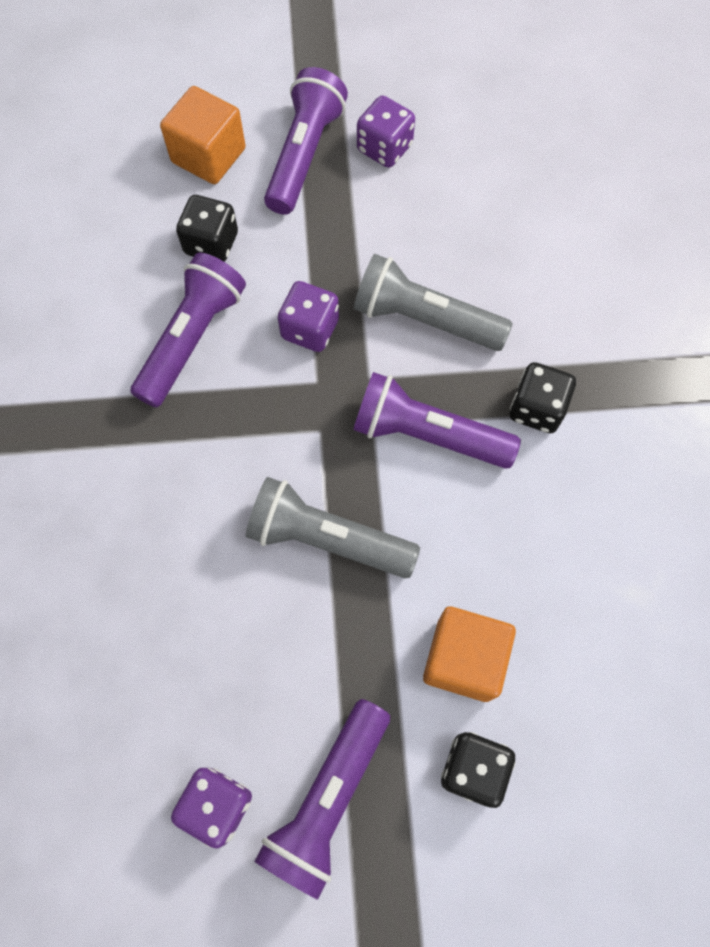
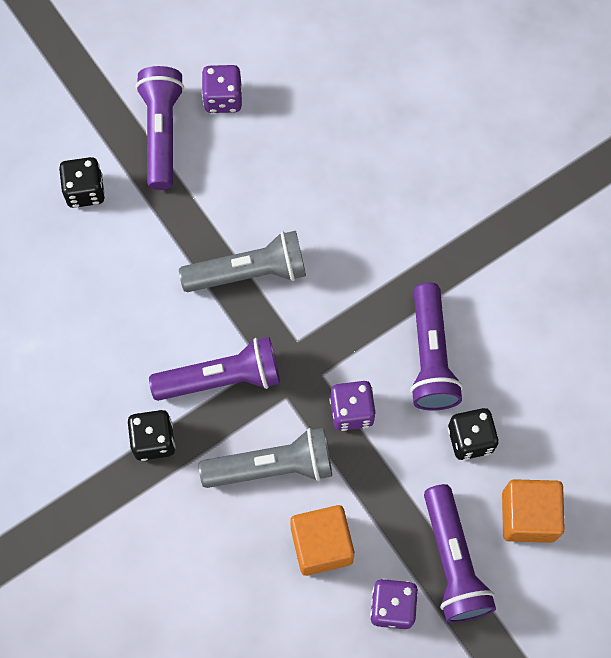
camera: 150 degrees right, 0 degrees up
(463, 659) = (121, 247): orange cube -> orange cube (321, 545)

